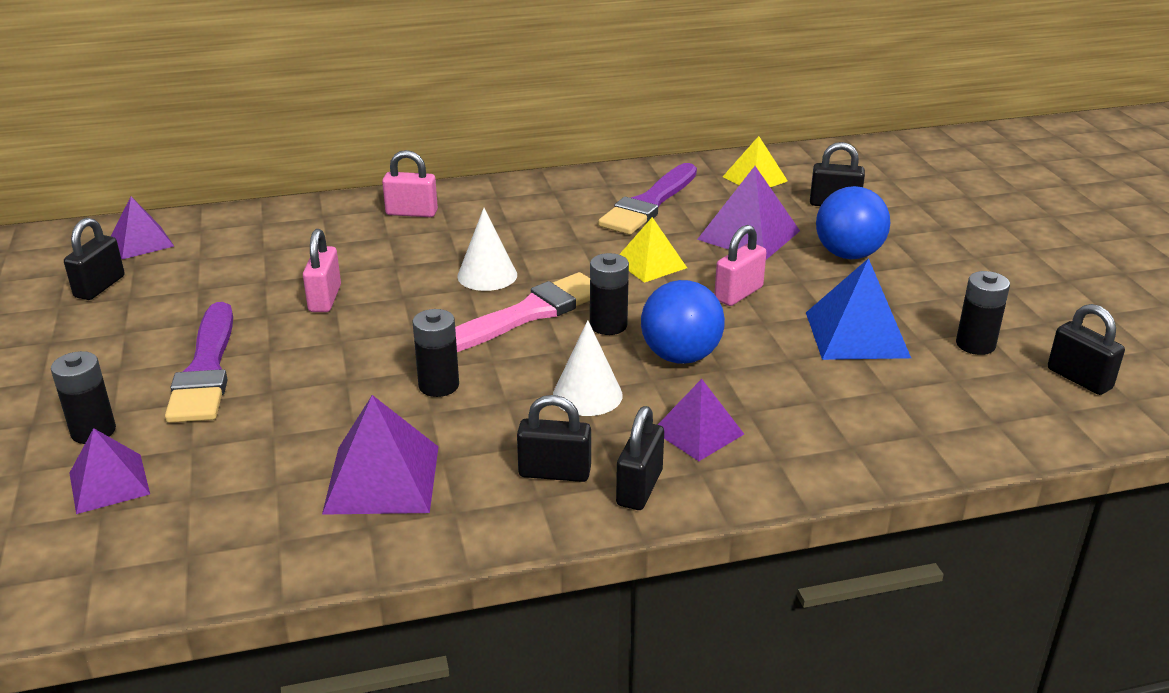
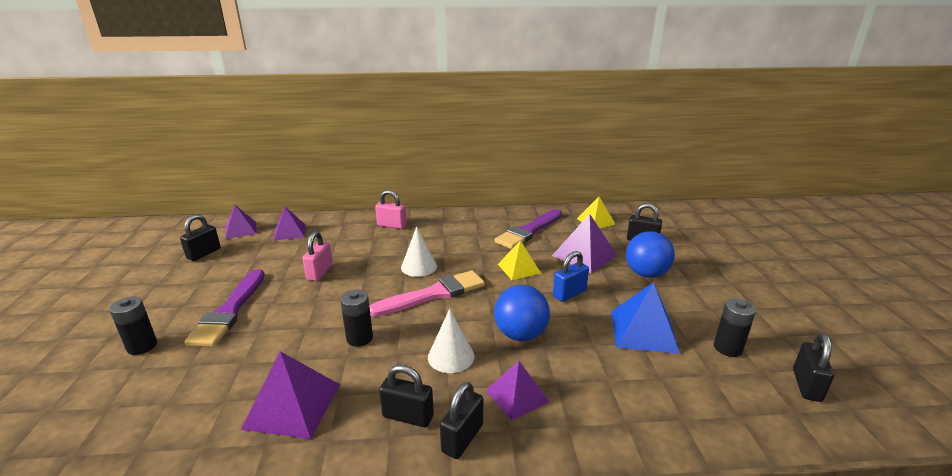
camera: 10 degrees right, 5 degrees down
(109, 483) = (127, 385): purple pyramid -> purple pyramid (290, 232)
(608, 325) = (480, 307): black battery -> none
(738, 294) = (569, 294): pink padlock -> blue padlock
(1079, 379) = (806, 385): black padlock -> black padlock turned 45 degrees clockwise

